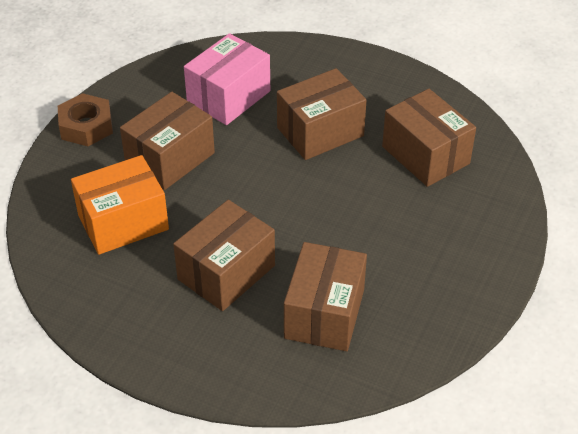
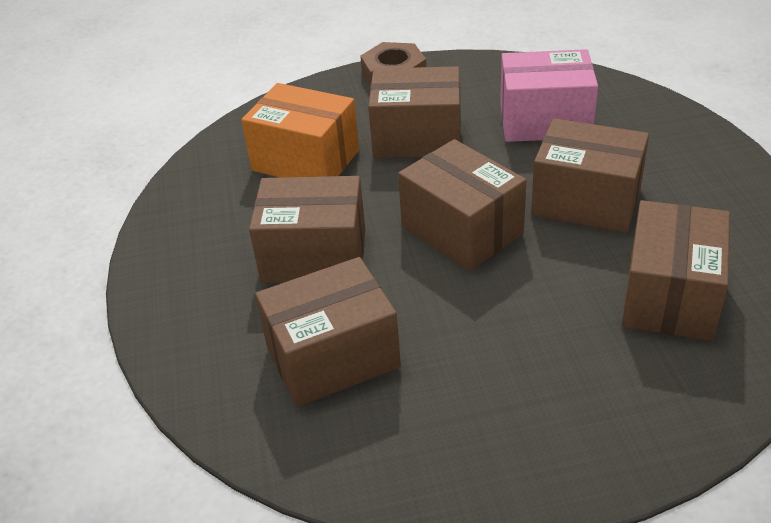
camera: 55 degrees right, 5 degrees down
(282, 195) = (461, 230): none -> brown box

